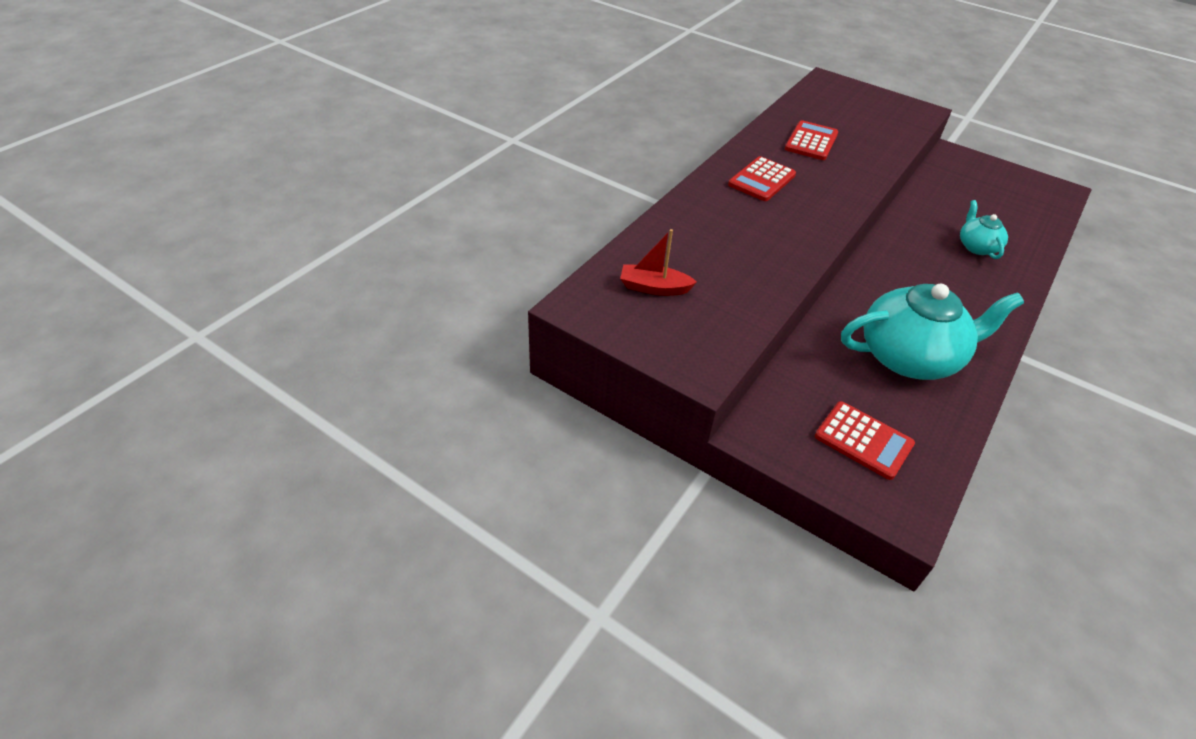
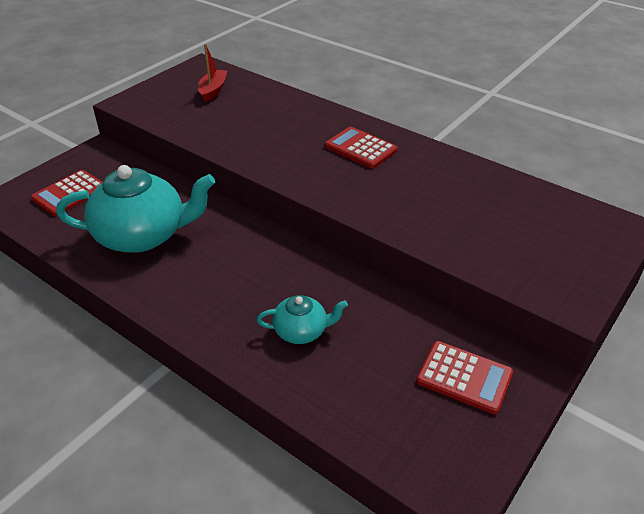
camera: 95 degrees right, 5 degrees down
(811, 141) = (445, 188): red calculator -> red calculator (464, 377)
(910, 356) = (143, 235): turquoise teapot -> turquoise teapot turned 90 degrees counterclockwise

